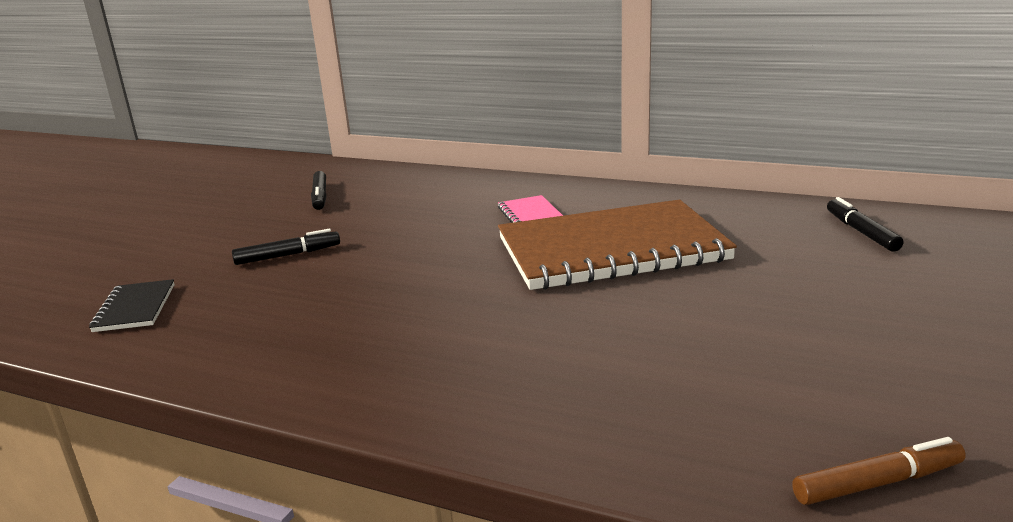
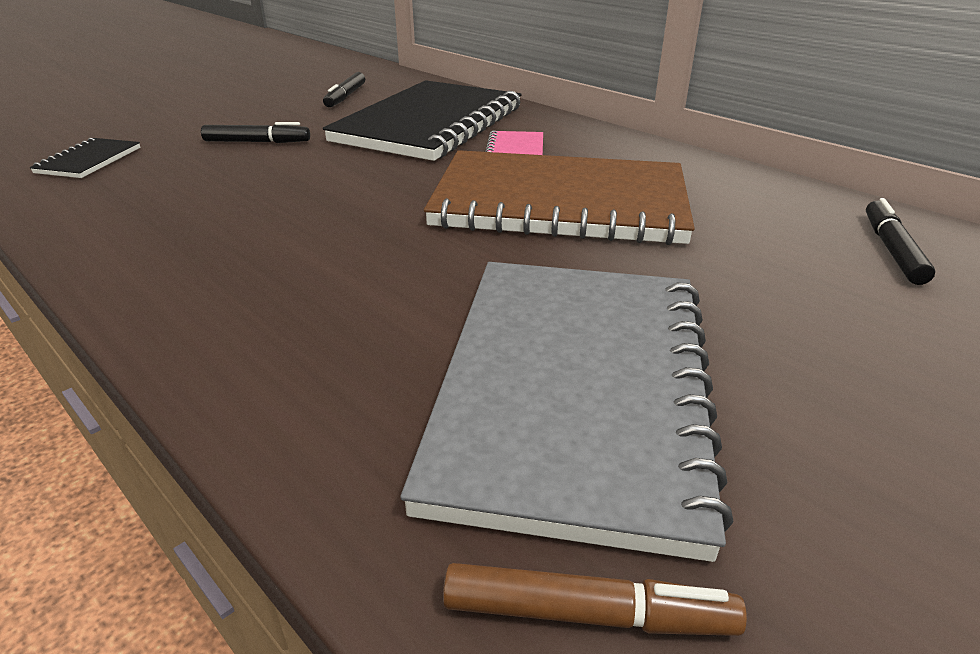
camera: 20 degrees right, 10 degrees up
(431, 207) = (430, 124): none -> black notebook
(751, 372) = (573, 389): none -> grey notebook

